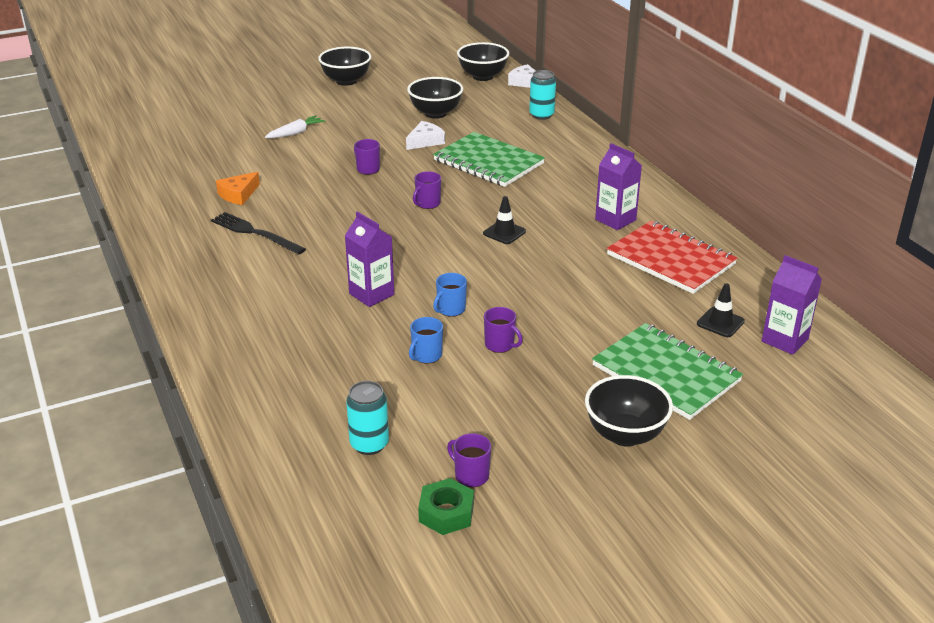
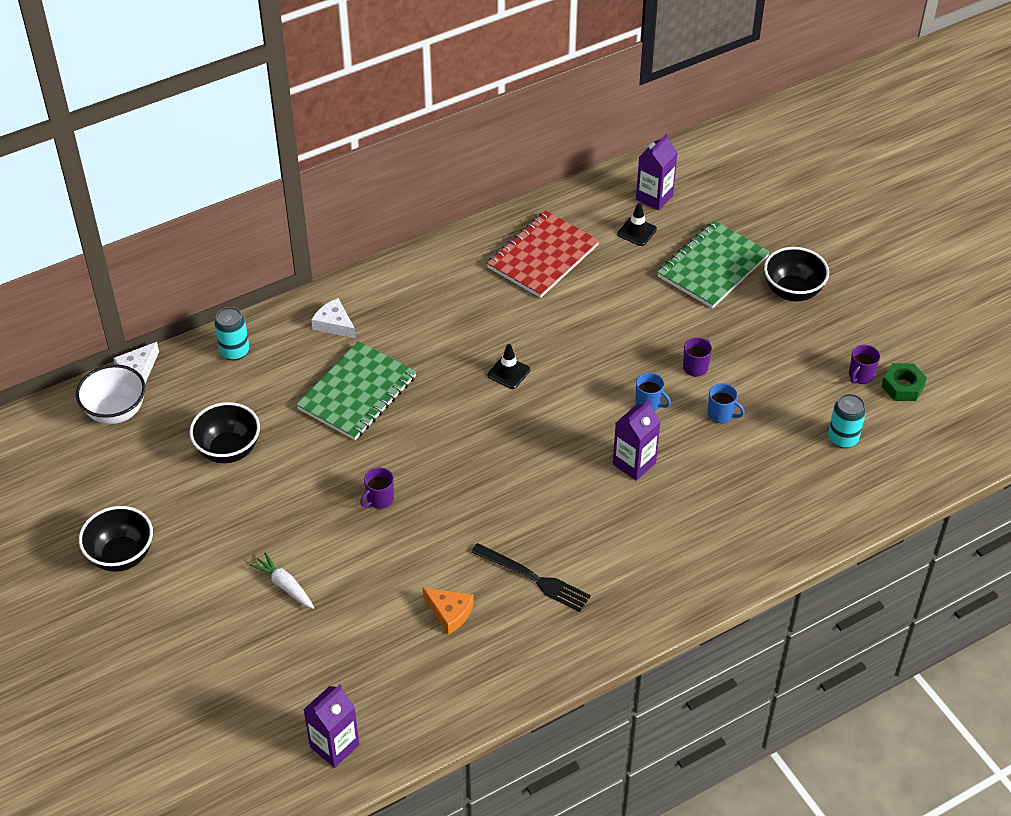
camera: 95 degrees left, 15 degrees up
(255, 233) = (534, 578): black fork -> black fork turned 90 degrees counterclockwise
(425, 141) = (306, 453): white cheese -> white cheese (334, 324)
(427, 204) = (456, 437): purple mug -> none
(482, 76) = (116, 412): black bowl -> white bowl
(615, 220) = (475, 292): purple carton -> purple carton (334, 746)

